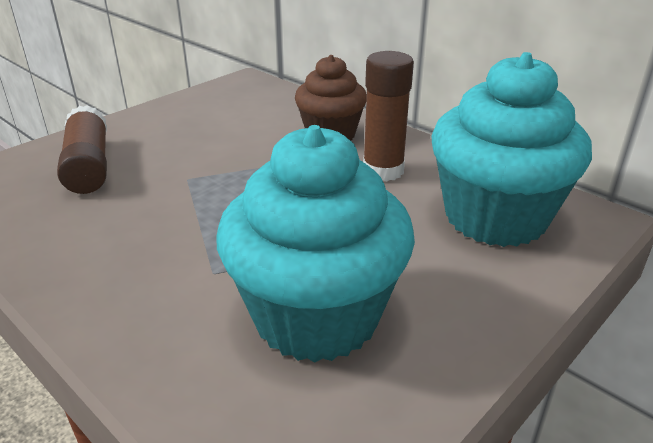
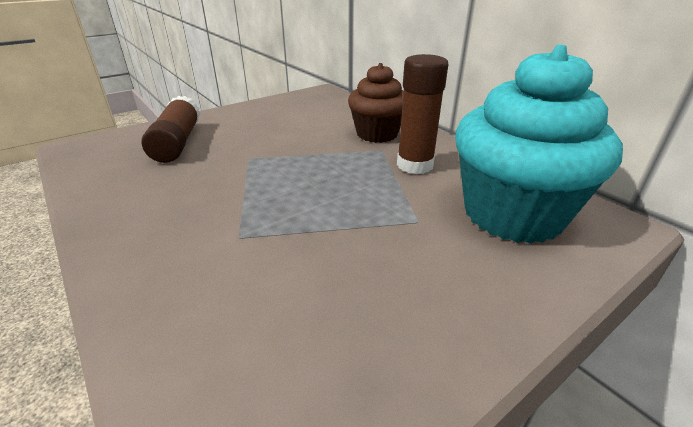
camera: 10 degrees right, 0 degrees up
(316, 316) = (317, 289): turquoise cupcake -> none

